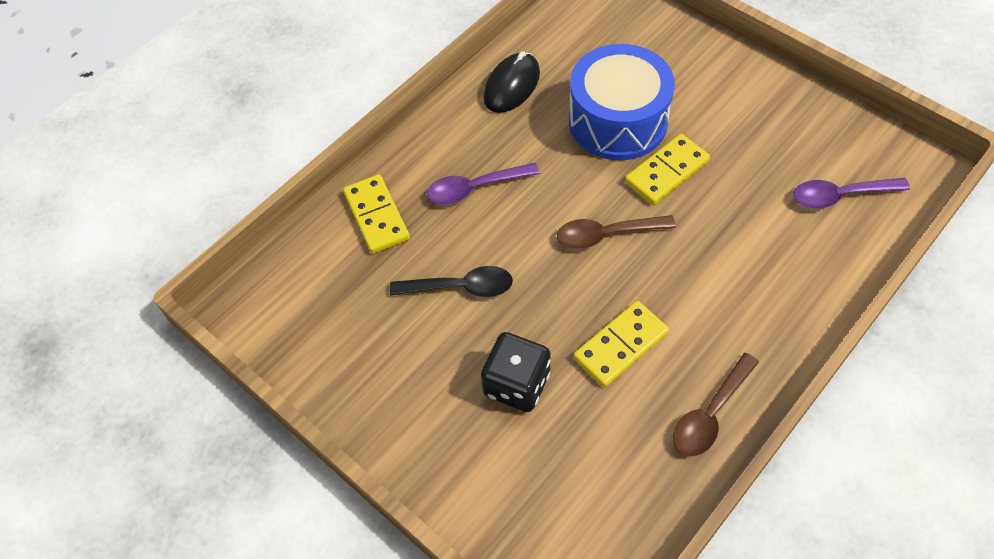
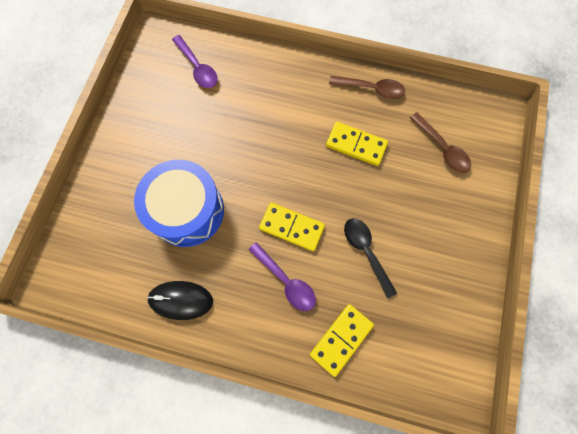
camera: 120 degrees left, 15 degrees up
(517, 384) = (410, 189): black dice -> none
(606, 234) = (284, 181): brown spoon -> brown spoon (442, 148)
(667, 172) = (219, 165): yellow domino -> yellow domino (292, 227)

